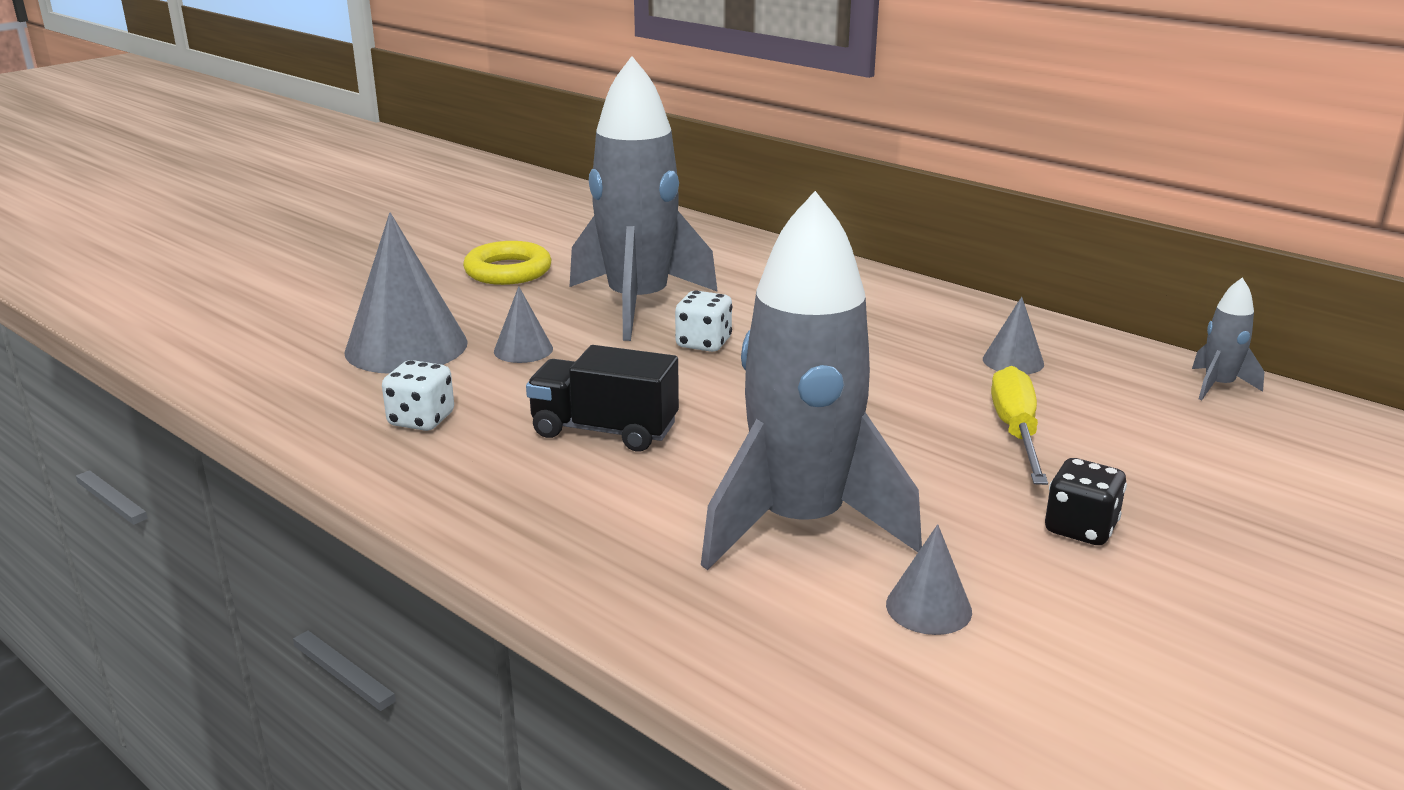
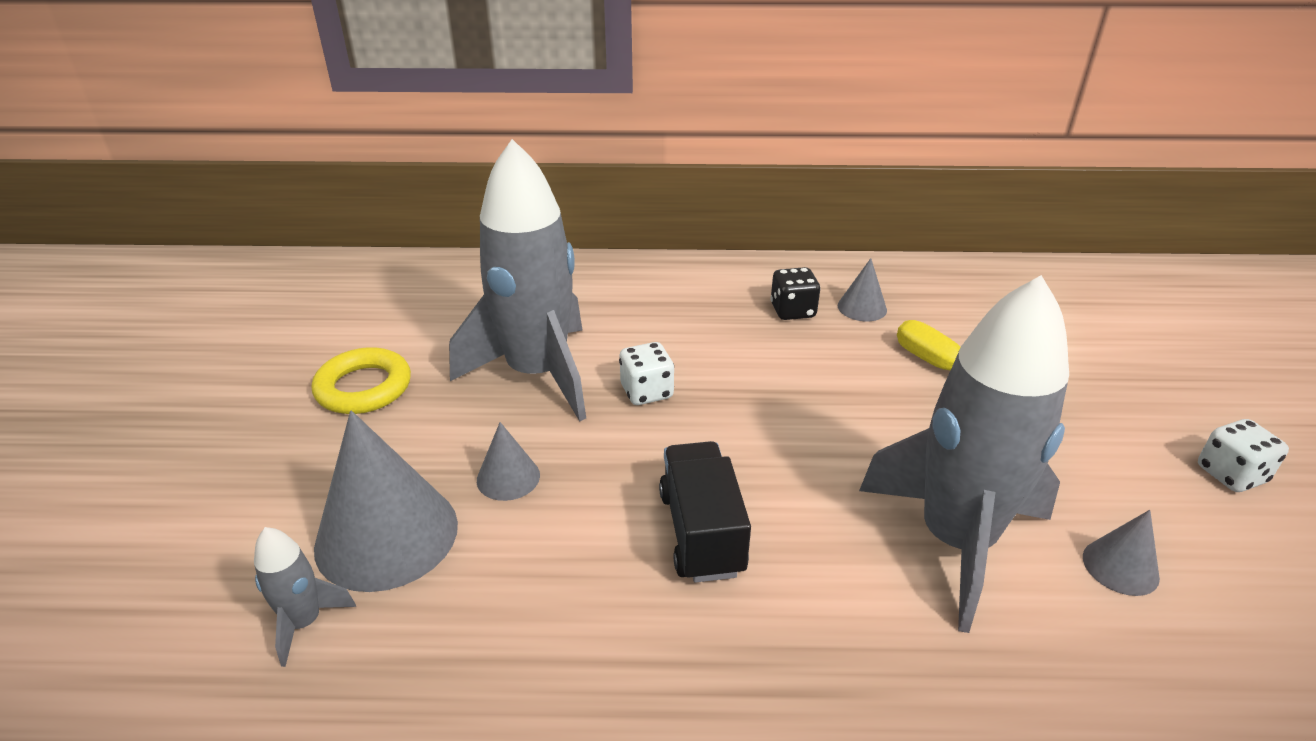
camera: 40 degrees left, 10 degrees up
(421, 420) = (530, 620): white dice -> white dice (1230, 474)
(604, 430) = (701, 532): black truck -> black truck turned 105 degrees clockwise
(1080, 528) = (1087, 438): black dice -> black dice (792, 311)
(1218, 386) = (985, 276): grey rocket -> grey rocket (304, 623)

